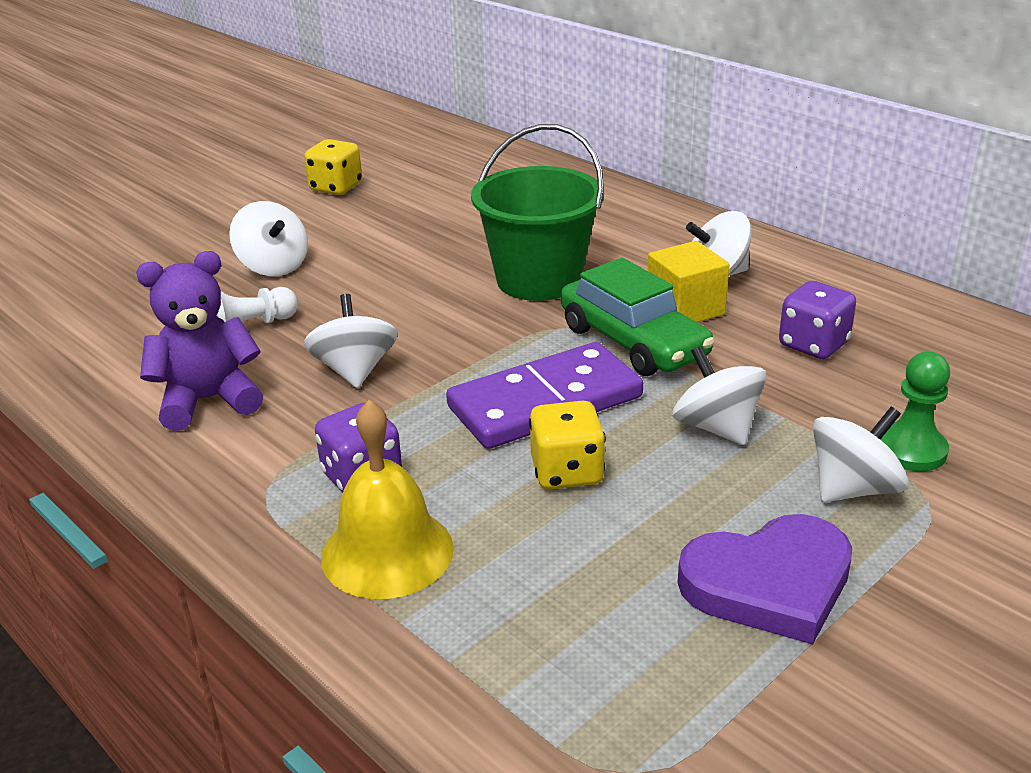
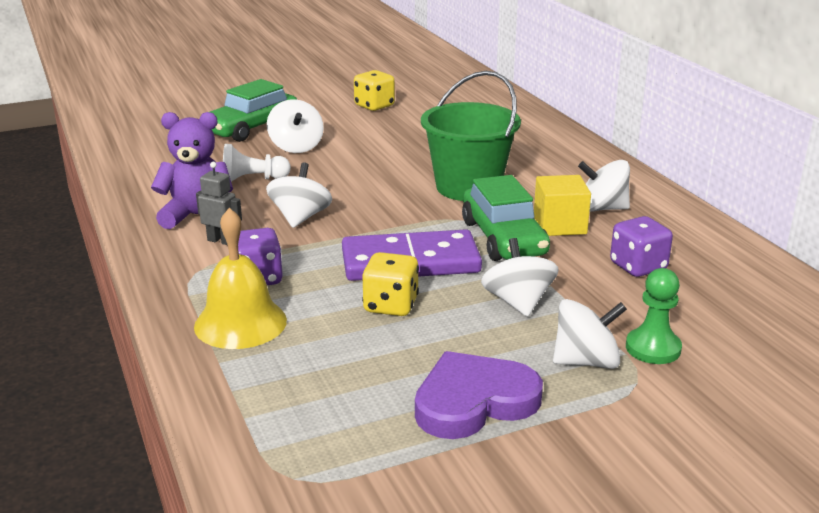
camera: 20 degrees right, 5 degrees down
(190, 249) = (251, 128): none -> green car
(269, 431) = (221, 241): none -> grey robot
(769, 583) = (474, 401): purple heart -> purple heart turned 150 degrees clockwise

